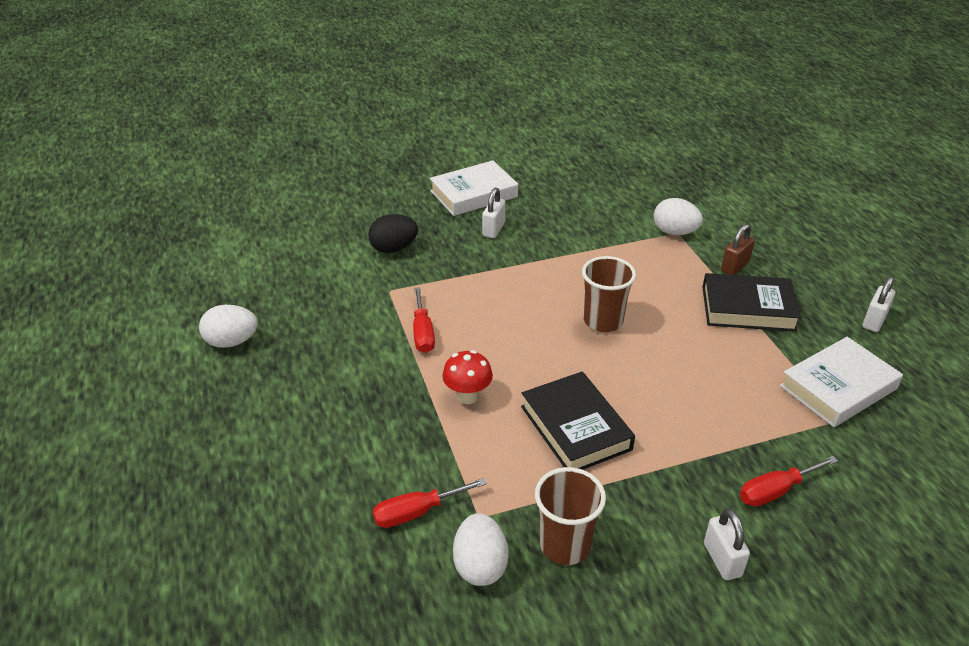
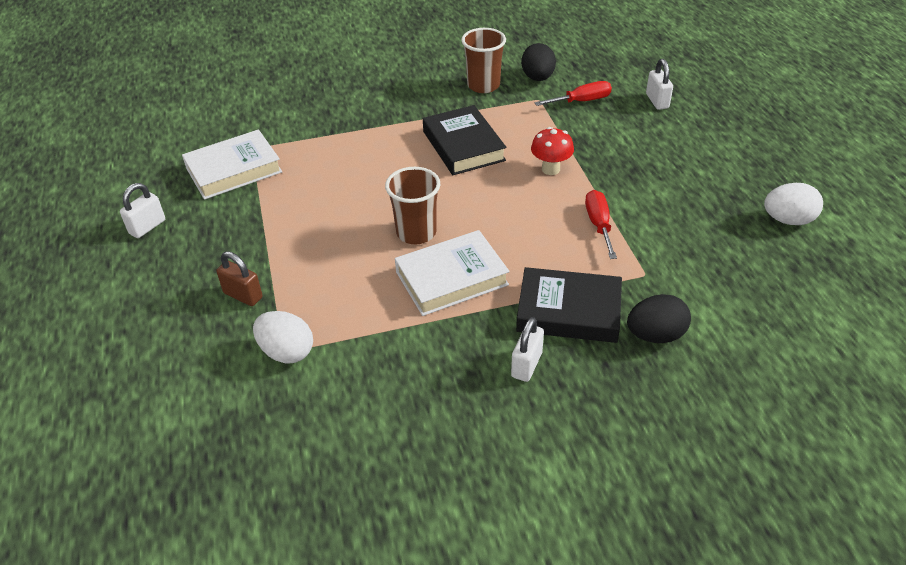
camera: 175 degrees left, 5 degrees up
(473, 194) = (557, 442): white book -> white book (451, 278)
(480, 565) = (537, 78): white egg -> black egg
(722, 559) = (387, 78): white padlock -> white padlock (657, 101)
(735, 266) = (243, 295): brown padlock -> brown padlock turned 75 degrees clockwise
(748, 308) = (262, 243): black book -> black book (568, 311)
(775, 491) = (332, 108): red screwdriver -> none

